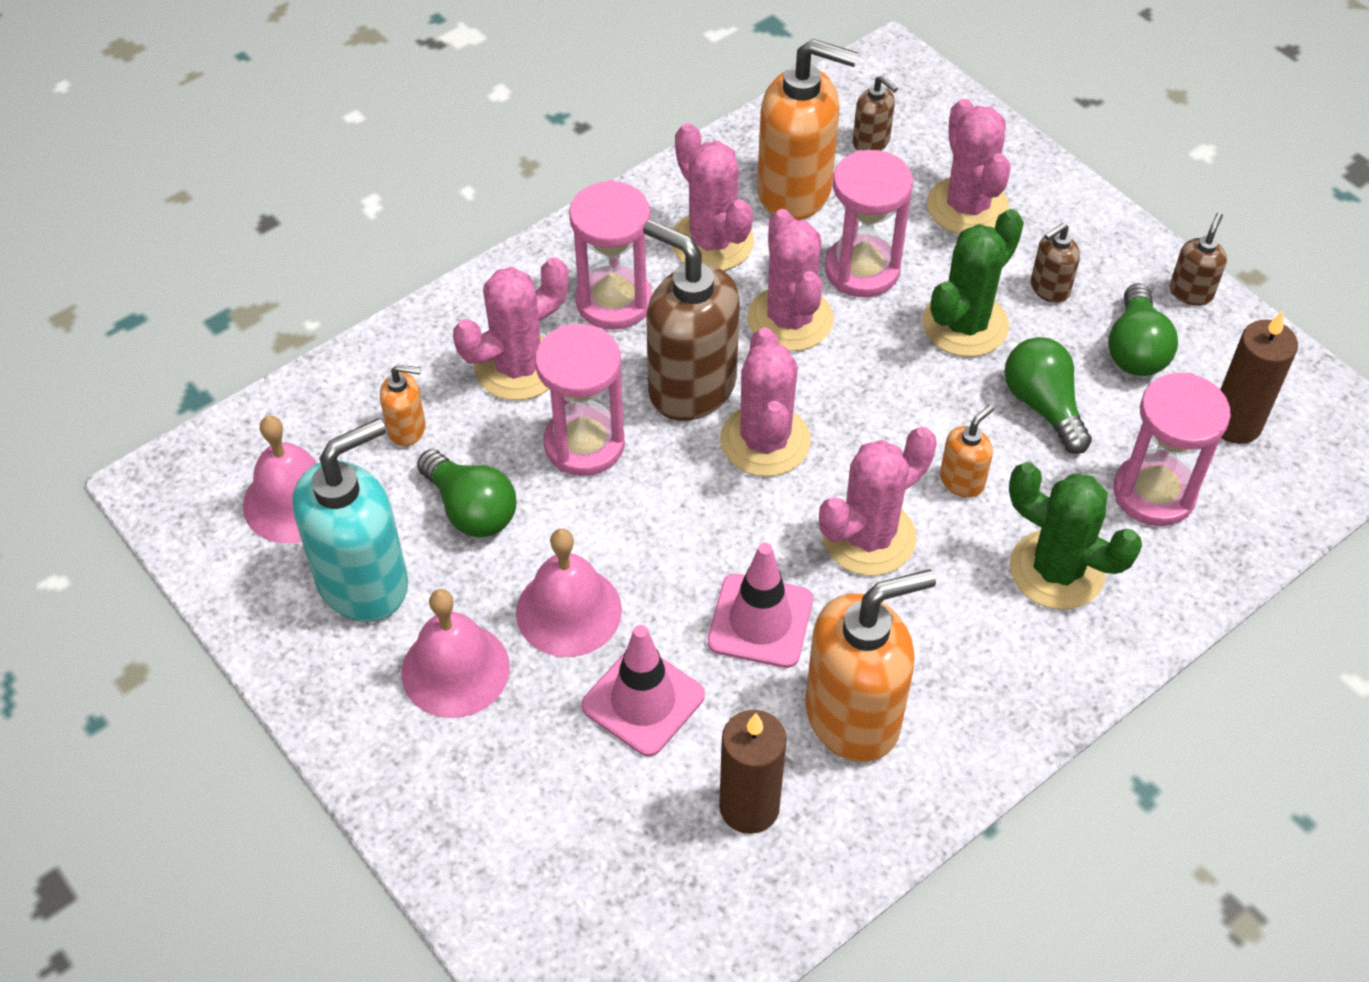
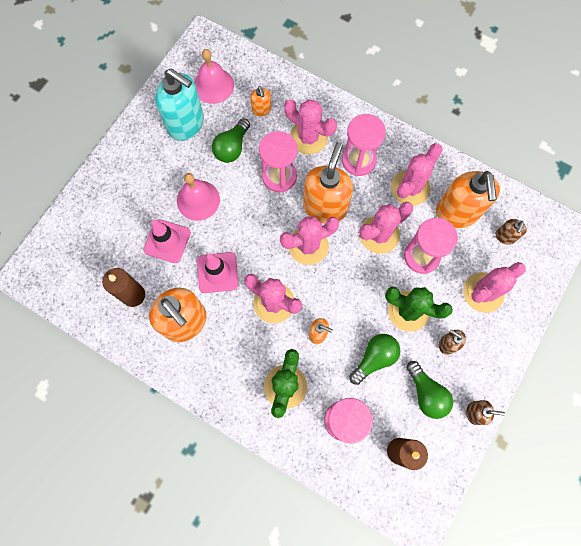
camera: 70 degrees right, 20 degrees up
(455, 669) = (159, 170): pink bell -> none
(691, 387) = (325, 207): brown soap dispenser -> orange soap dispenser
(1135, 349) = (426, 393): green light bulb -> green light bulb turned 105 degrees counterclockwise

